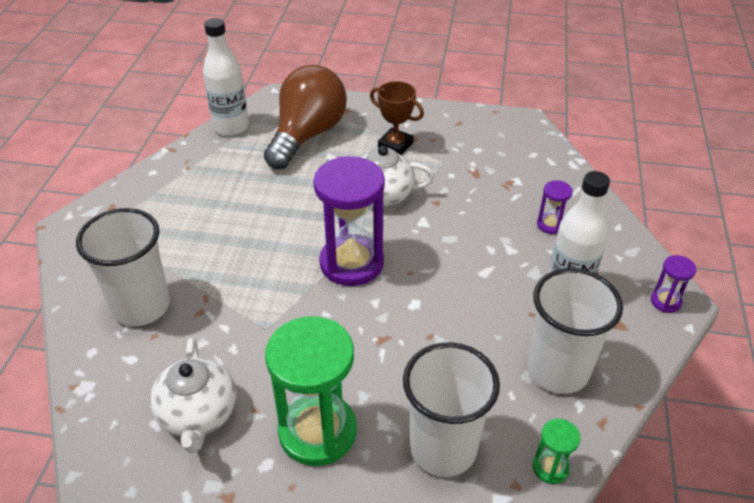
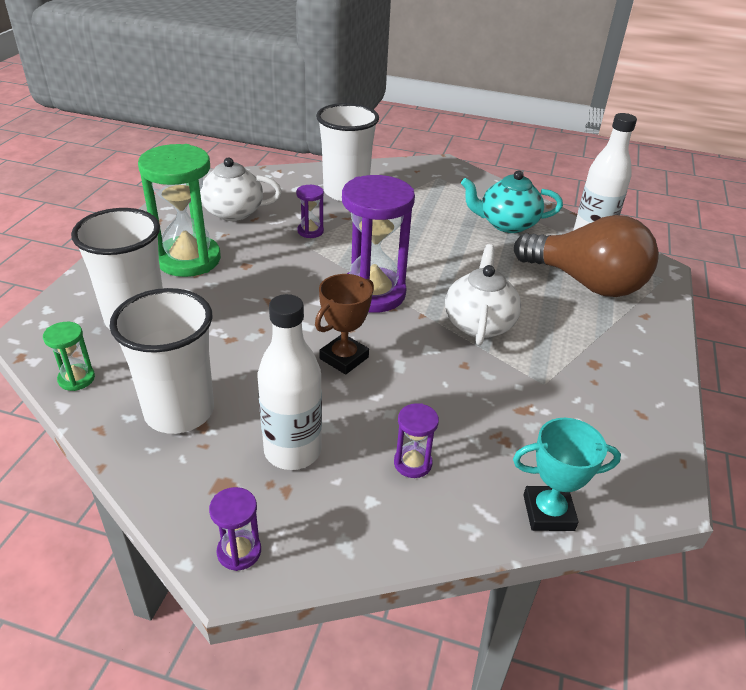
camera: 95 degrees right, 5 degrees down
(211, 177) = (506, 224): none -> turquoise teapot
(239, 326) = (310, 231): none -> purple hourglass
(395, 145) = (576, 346): brown trophy -> brown trophy (344, 358)
(562, 165) = (548, 512): none -> turquoise trophy

